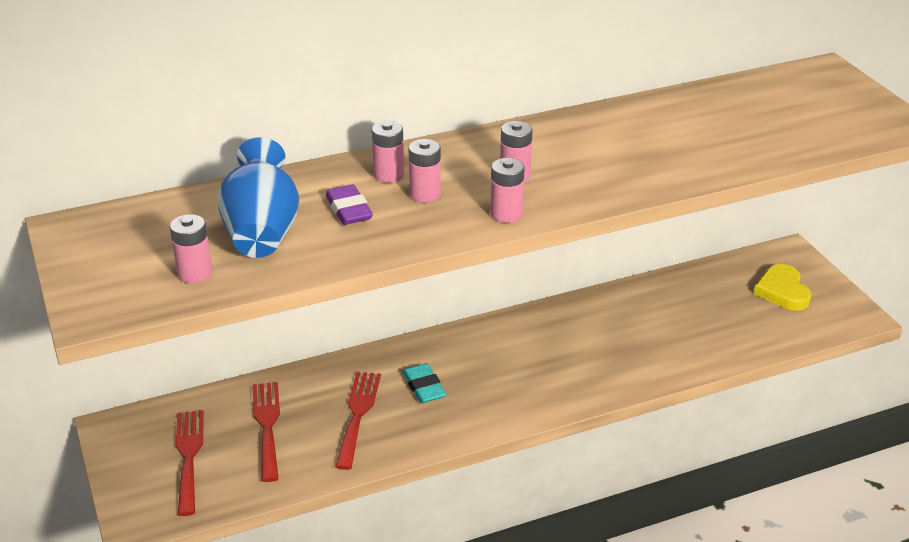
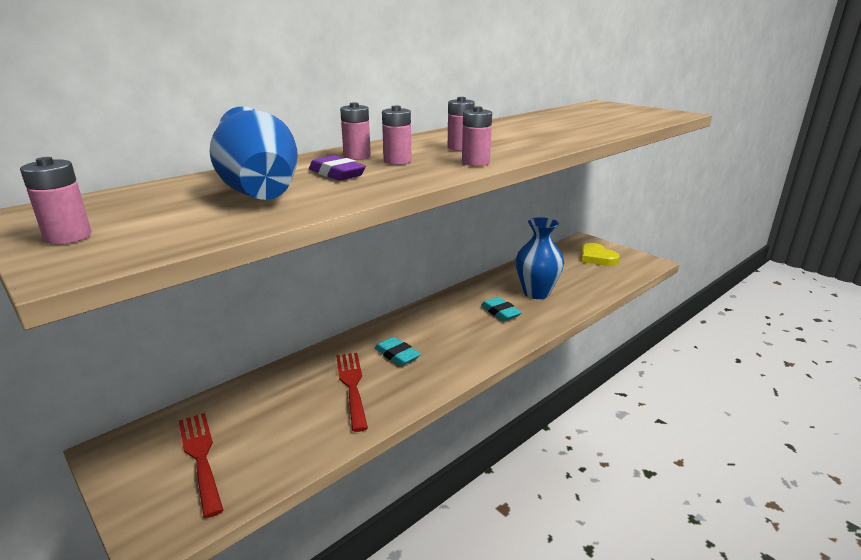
camera: 20 degrees left, 10 degrees down
(195, 273) = (198, 222): pink battery -> pink battery (68, 237)
(267, 426) = (272, 412): red fork -> none
(581, 355) = (500, 312): none -> turquoise eraser
(649, 334) = (536, 293): none -> blue vase

